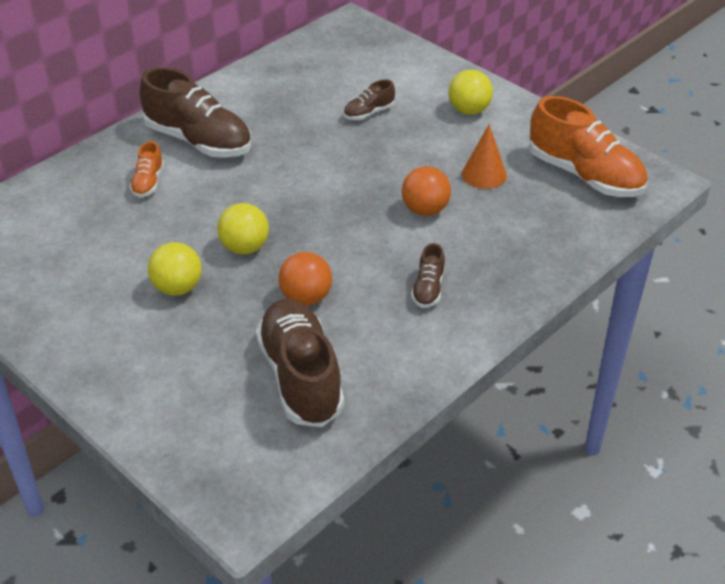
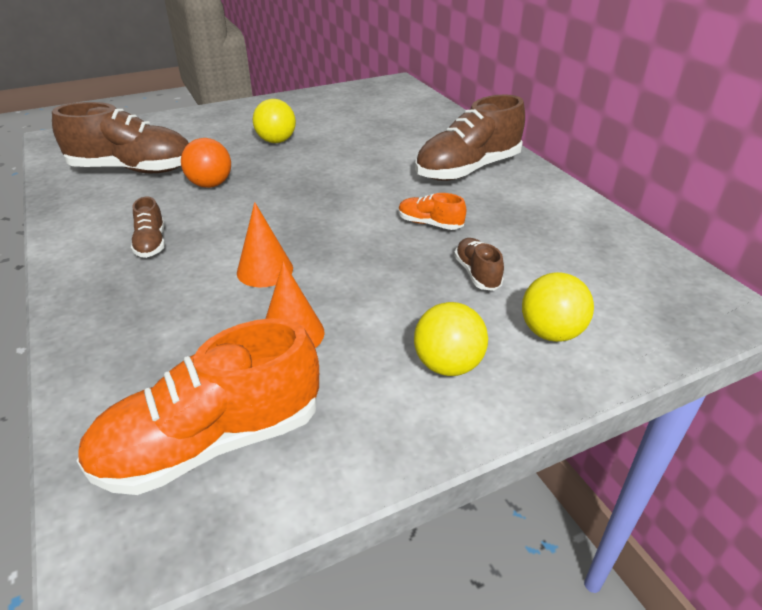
camera: 110 degrees right, 5 degrees down
(148, 182) = (416, 144): orange shoe -> orange shoe (430, 224)
(245, 247) = (297, 169): yellow ball -> yellow ball (551, 332)
(425, 210) = (265, 270): orange ball -> orange cone
(428, 289) = (151, 243): brown shoe -> brown shoe turned 135 degrees counterclockwise

